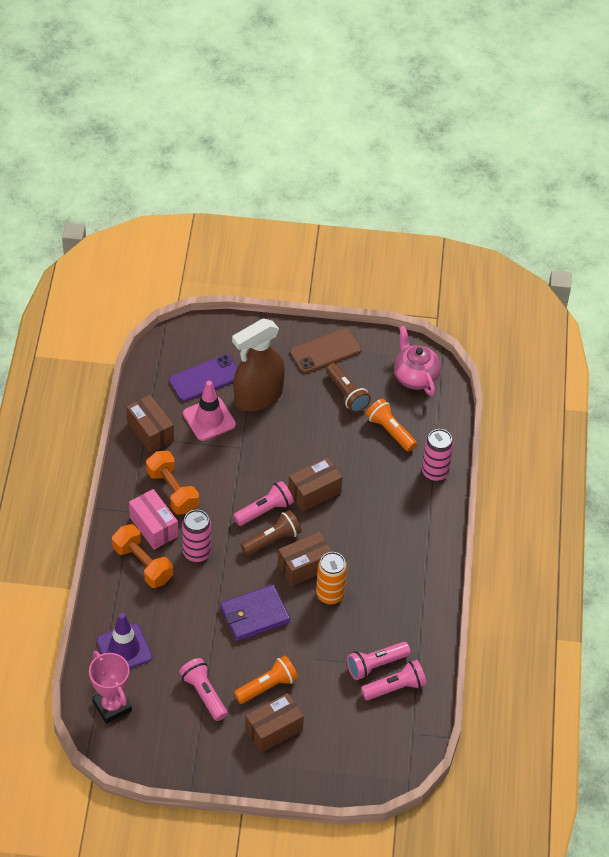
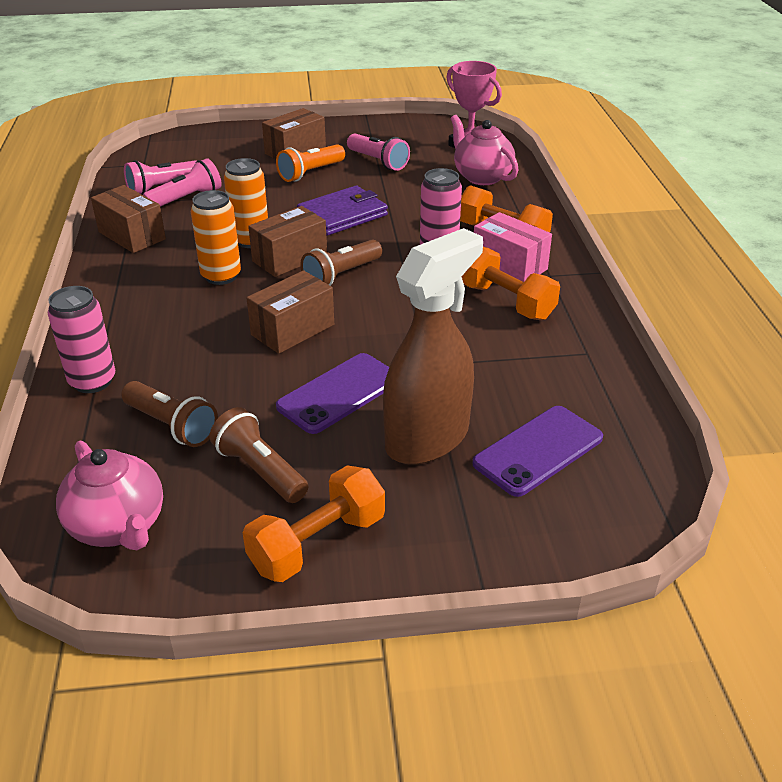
camera: 170 degrees right, 15 degrees down
(124, 649) = (481, 177): purple traffic cone -> pink teapot
(150, 431) = (583, 361): brown box -> brown box (132, 235)
(209, 419) = (498, 392): pink traffic cone -> none
(264, 510) = (362, 301): pink flashlight -> none
(297, 435) = (339, 393): none -> purple phone
(325, 351) = (317, 543): brown phone -> orange dumbbell
(355, 556) = (221, 276): none -> orange can
(390, 431) = (171, 426): orange flashlight -> brown flashlight

